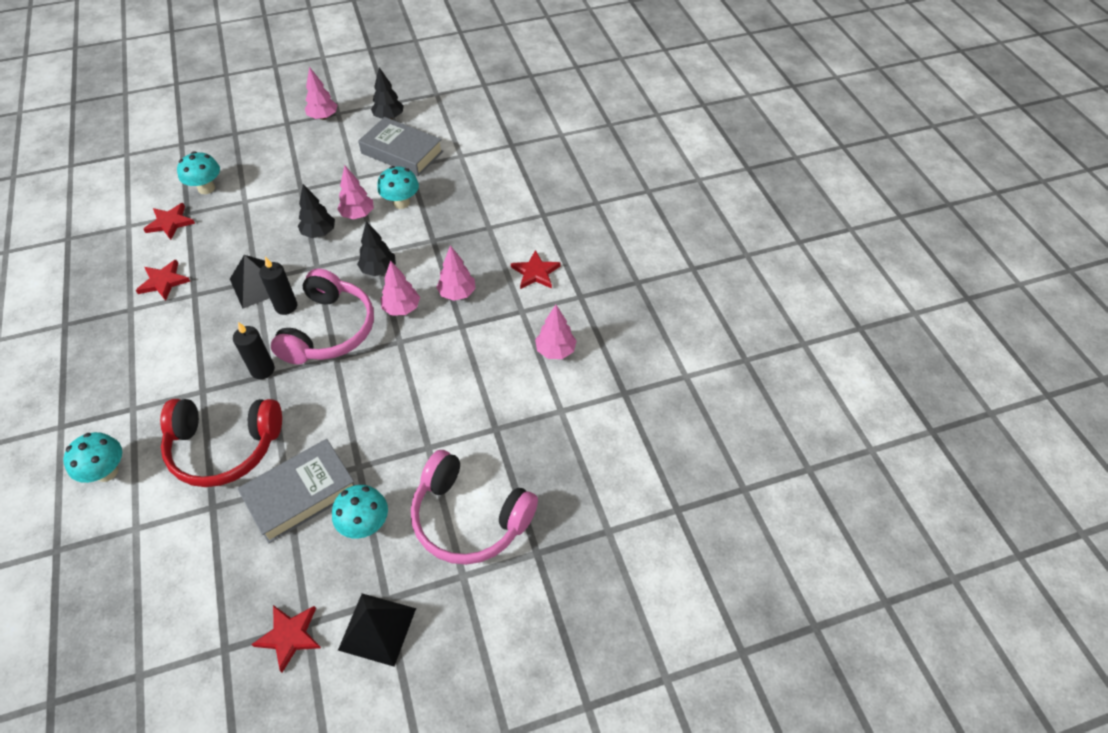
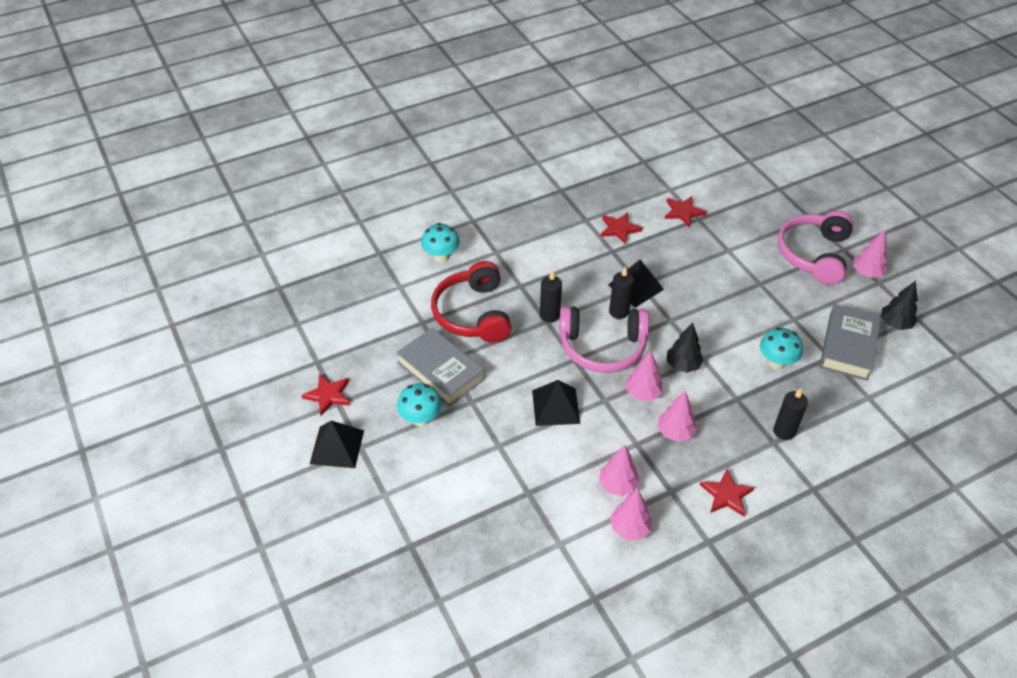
camera: 80 degrees right, 5 degrees down
(206, 188) = (732, 221): turquoise mushroom -> none
(319, 233) = (711, 311): black tree -> none
(358, 215) = (745, 333): pink tree -> pink tree (617, 485)
(393, 385) = (556, 406): none -> black pyramid
(469, 518) = (436, 489): pink headphones -> pink headphones (814, 254)
(479, 217) = (784, 431): none -> black candle

